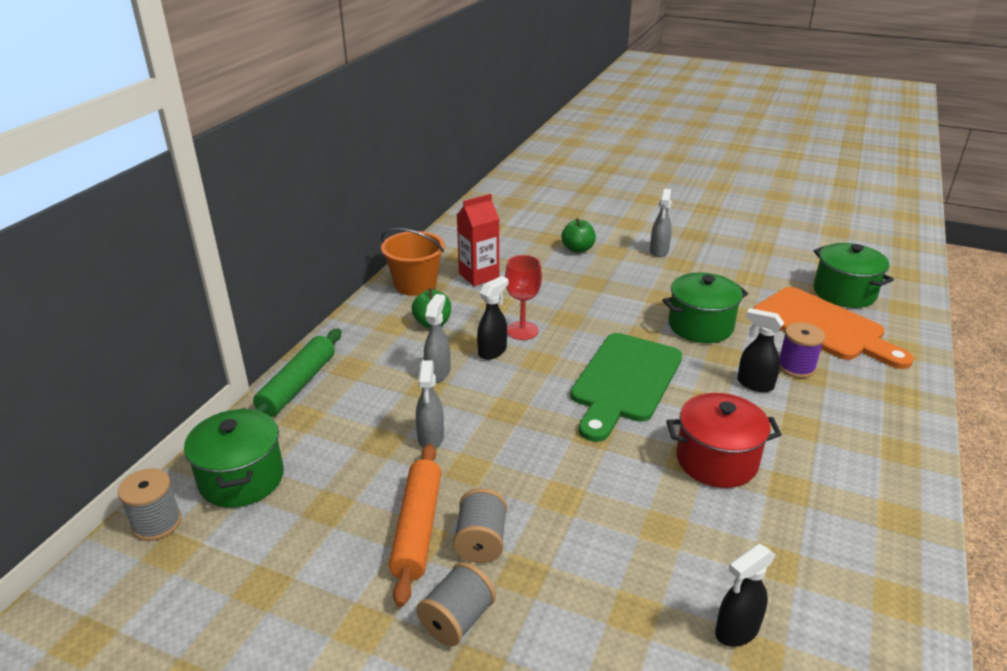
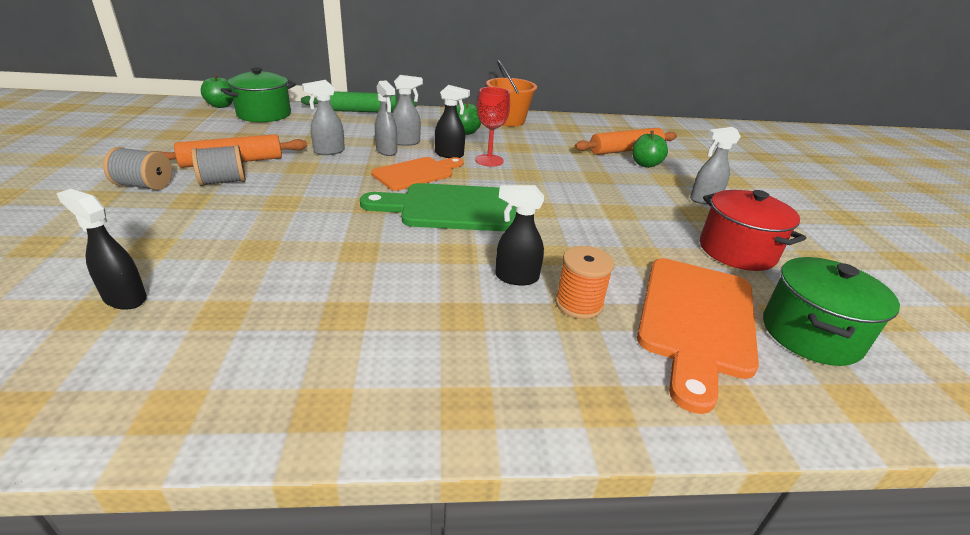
camera: 60 degrees right, 0 degrees up
(157, 523) = (221, 105): grey spool -> green apple
(456, 393) = (387, 151): none -> grey spray bottle
(479, 276) = (547, 136): red carton -> none
(531, 386) = (416, 173): none -> orange cutting board
(540, 246) = (625, 150): none -> orange rolling pin
(700, 326) = (592, 236): green pot -> none
(716, 460) = (366, 266): red pot -> red pot (737, 251)
(754, 384) = (516, 277): black spray bottle -> black spray bottle turned 90 degrees counterclockwise
(796, 367) = (579, 304): purple spool -> orange spool

